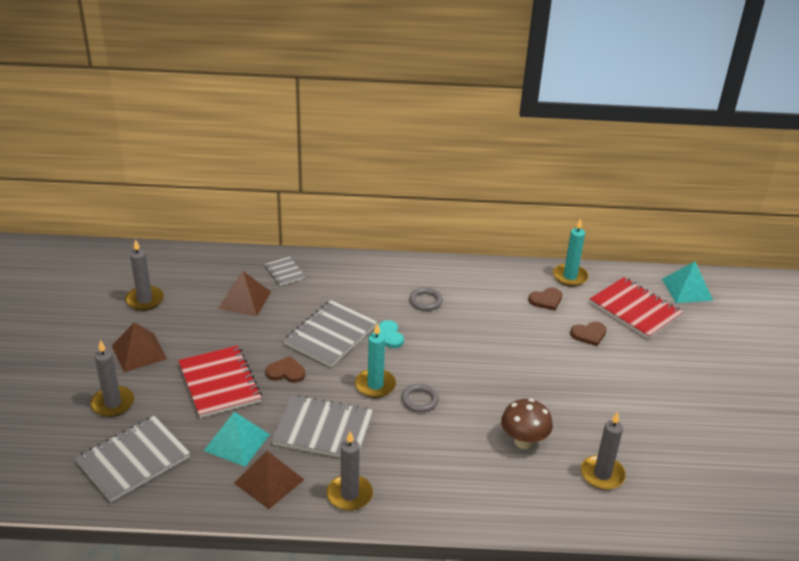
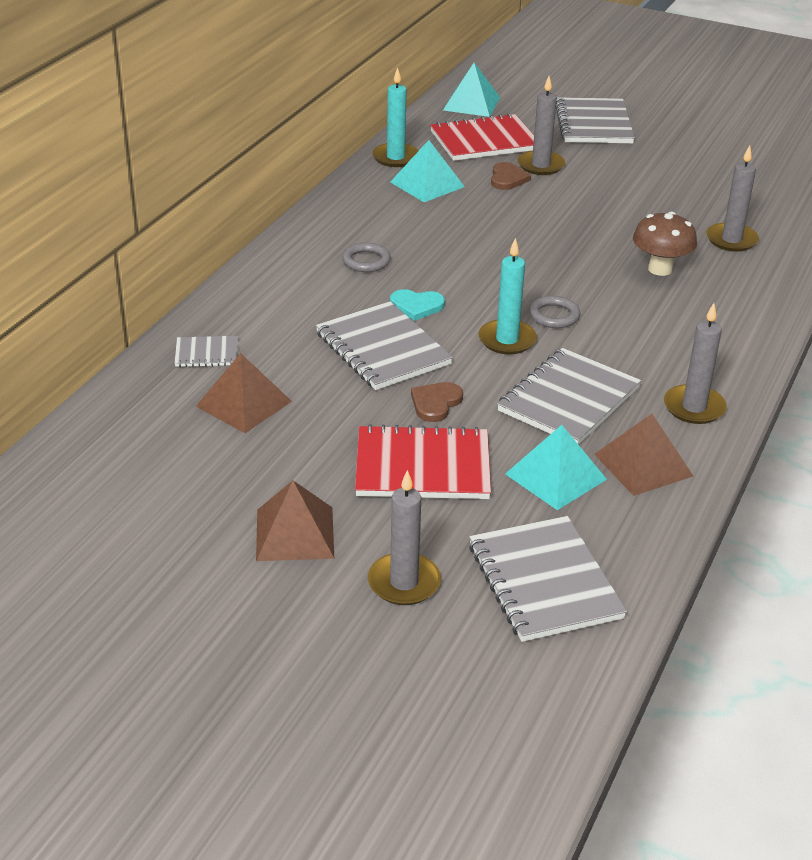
camera: 65 degrees left, 0 degrees up
(145, 300) = (161, 503): grey candle -> grey candle (540, 165)
(546, 300) = (427, 184): brown heart -> turquoise pyramid
(721, 358) = (593, 124): none -> grey notebook

